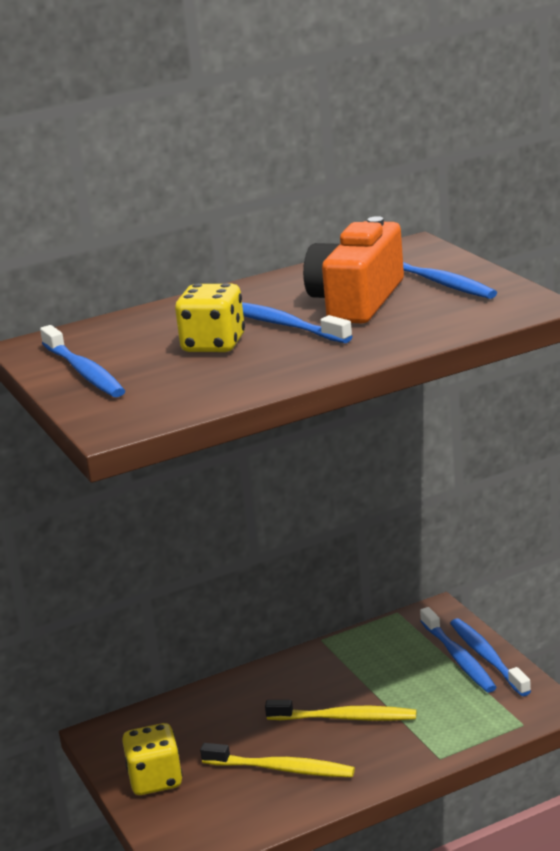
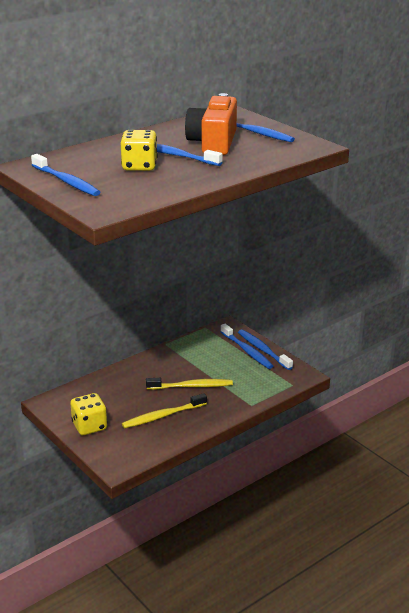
camera: 15 degrees left, 5 degrees up
(281, 769) = (163, 416): yellow toothbrush -> yellow toothbrush turned 150 degrees clockwise

